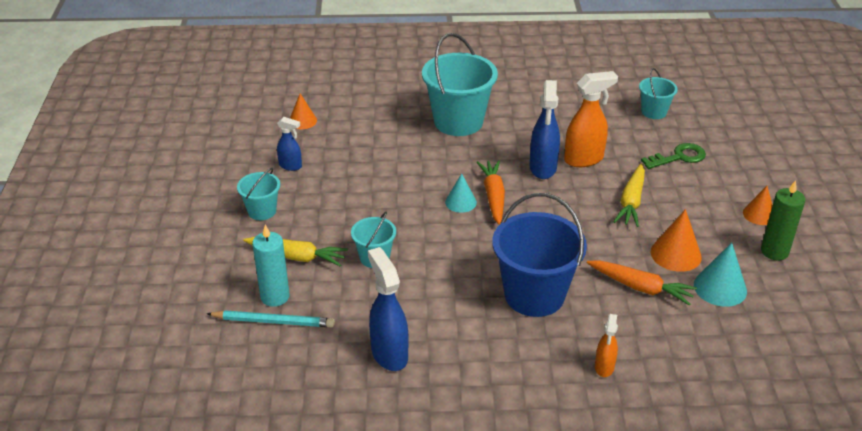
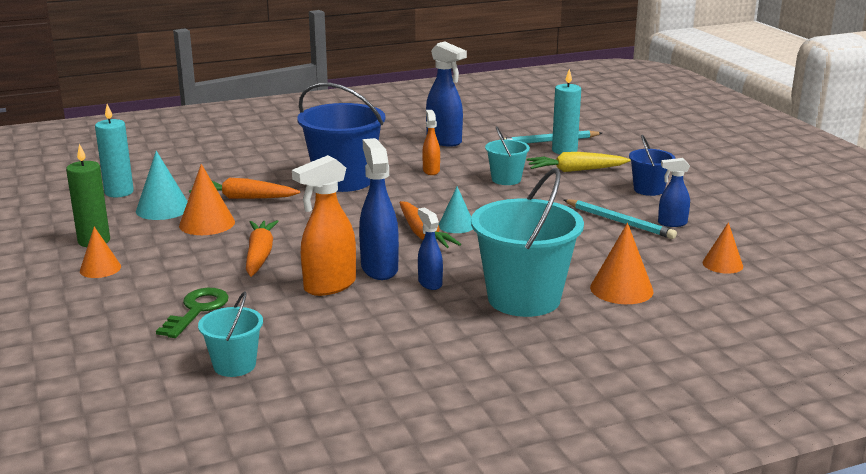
camera: 160 degrees right, 15 degrees down
(262, 211) = (648, 189): turquoise bucket -> blue bucket
(328, 177) = (619, 222): none -> turquoise pencil
(390, 116) = (621, 289): none -> orange cone
(513, 147) = (430, 283): none -> blue spray bottle
(604, 367) = (271, 157): orange spray bottle -> orange spray bottle (431, 171)
(631, 202) = (260, 255): yellow carrot -> orange carrot
(678, 157) = (197, 310): green key -> green key turned 150 degrees clockwise
(771, 330) = (119, 192): none -> turquoise candle

